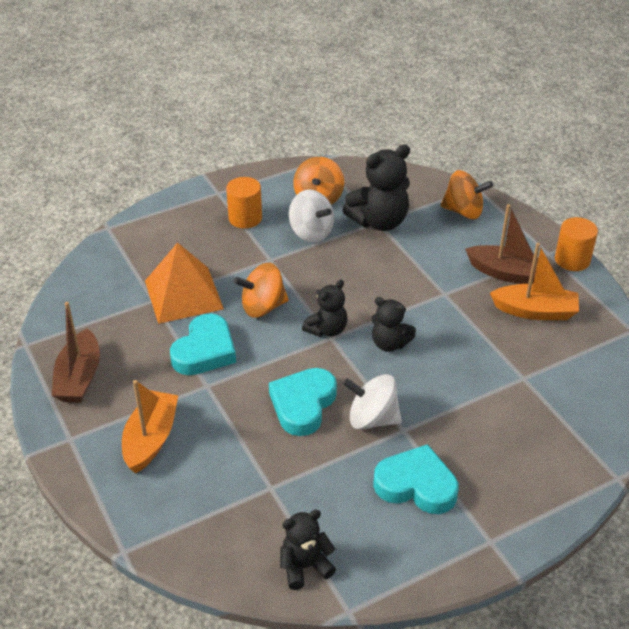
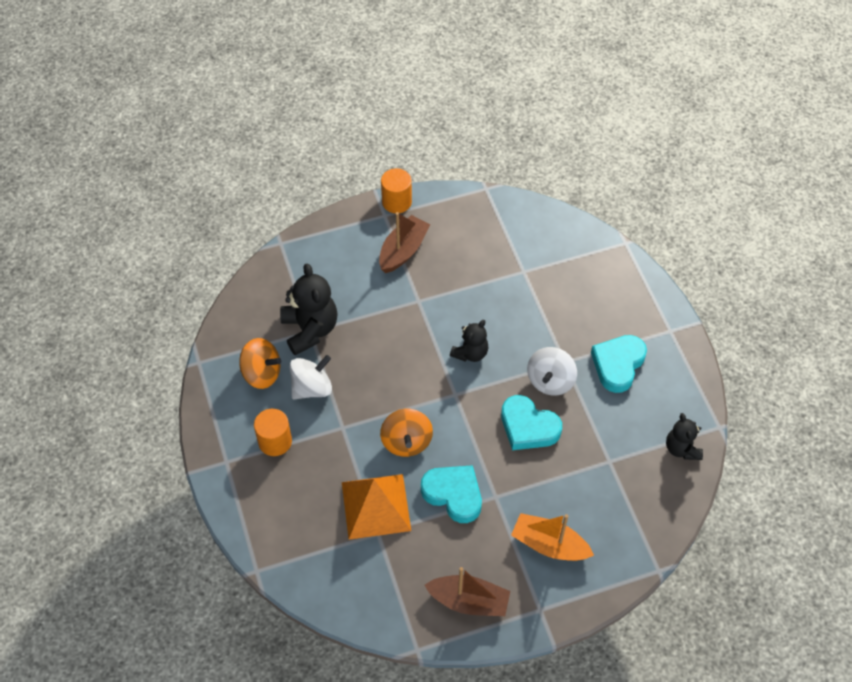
camera: 80 degrees left, 15 degrees up
(327, 329) = (445, 396): black teddy bear -> none
(463, 211) = (312, 261): orange spinning top -> none
(535, 311) = (452, 244): orange boat -> none

